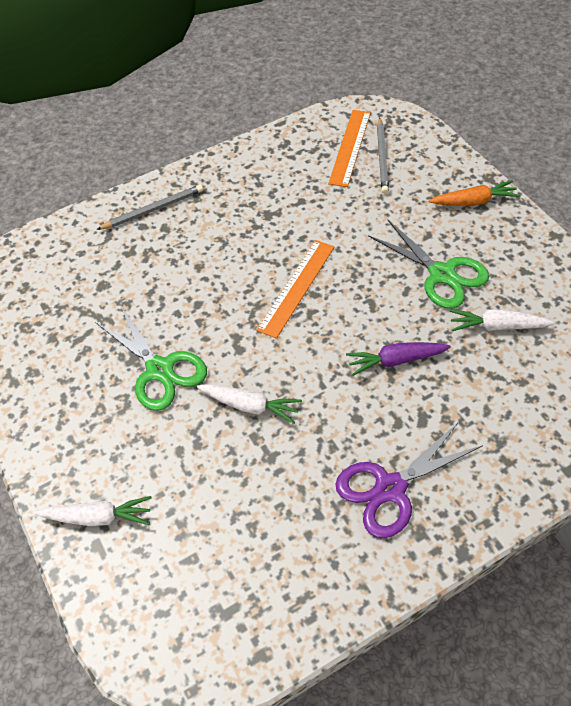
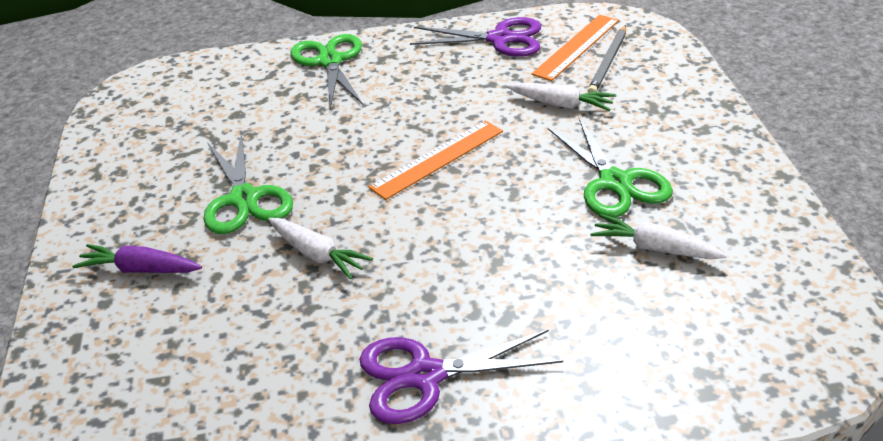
camera: 20 degrees right, 15 degrees down
(99, 517) = (94, 313): white carrot -> white carrot (561, 104)
(153, 209) = (330, 61): grey pencil -> green scissors
(285, 153) = (500, 39): none -> purple scissors
(395, 360) = (508, 252): purple carrot -> purple carrot (140, 269)
(474, 201) = (696, 122): orange carrot -> none

